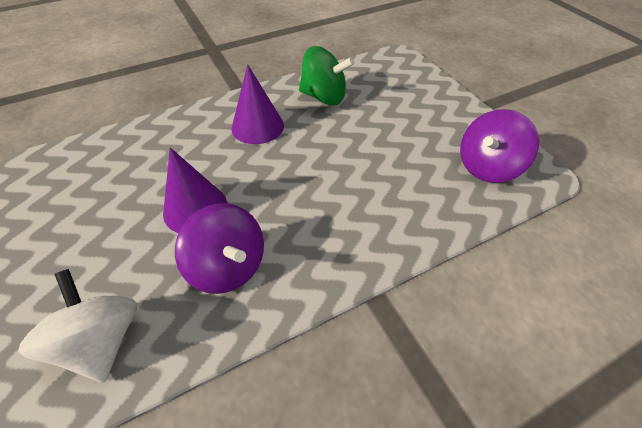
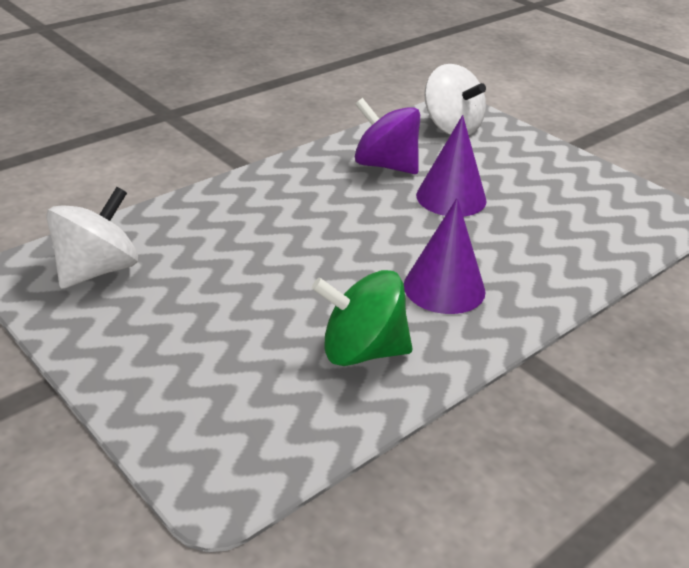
camera: 165 degrees right, 15 degrees down
(487, 167) = (97, 270): purple spinning top -> white spinning top

